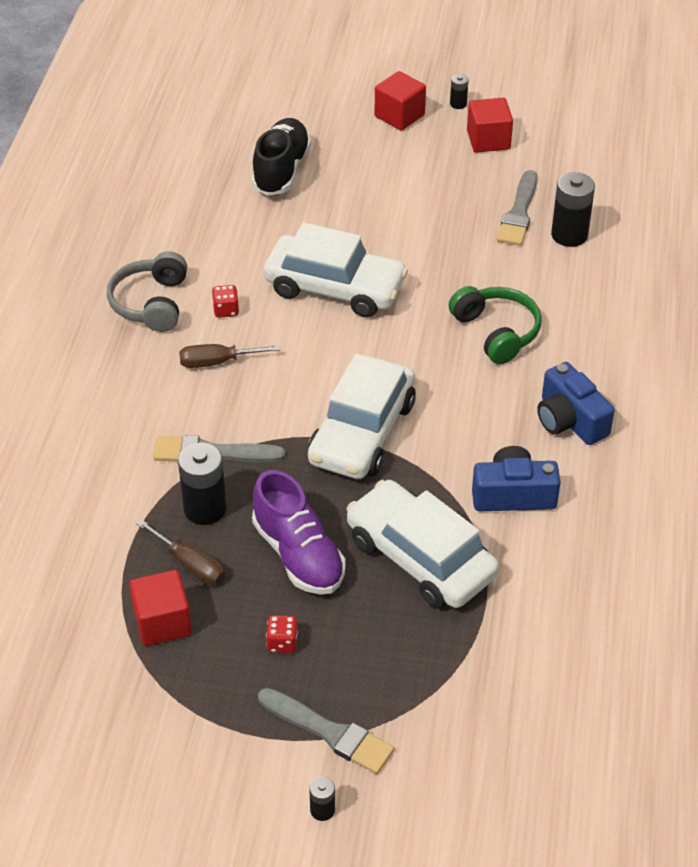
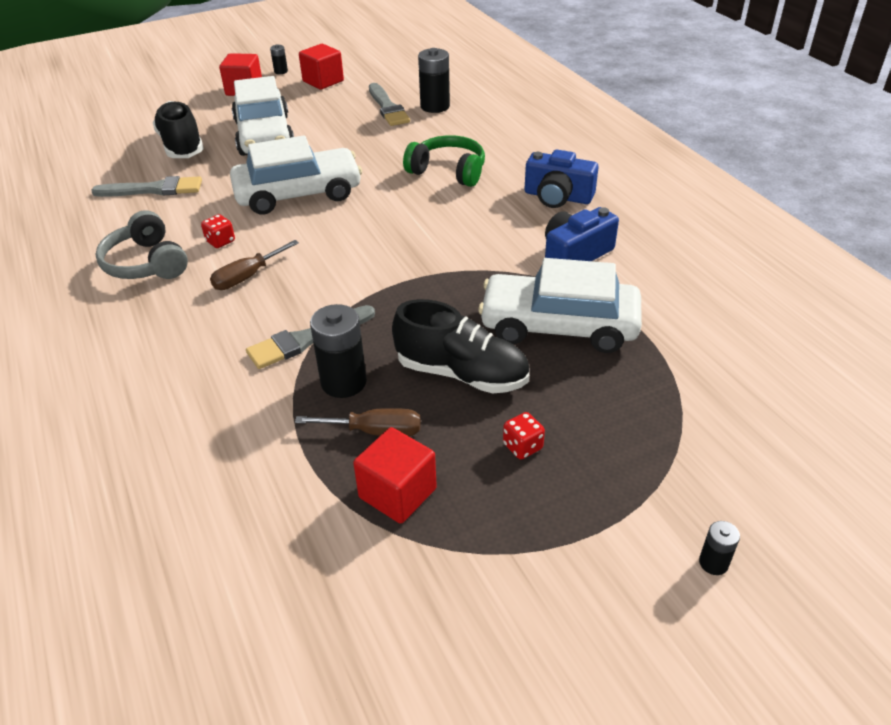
camera: 35 degrees left, 5 degrees down
(298, 555) = (462, 373): purple shoe -> black shoe
(330, 732) = (643, 493): grey brush -> grey brush (154, 189)
(362, 432) = (419, 268): white car -> white car (264, 135)

